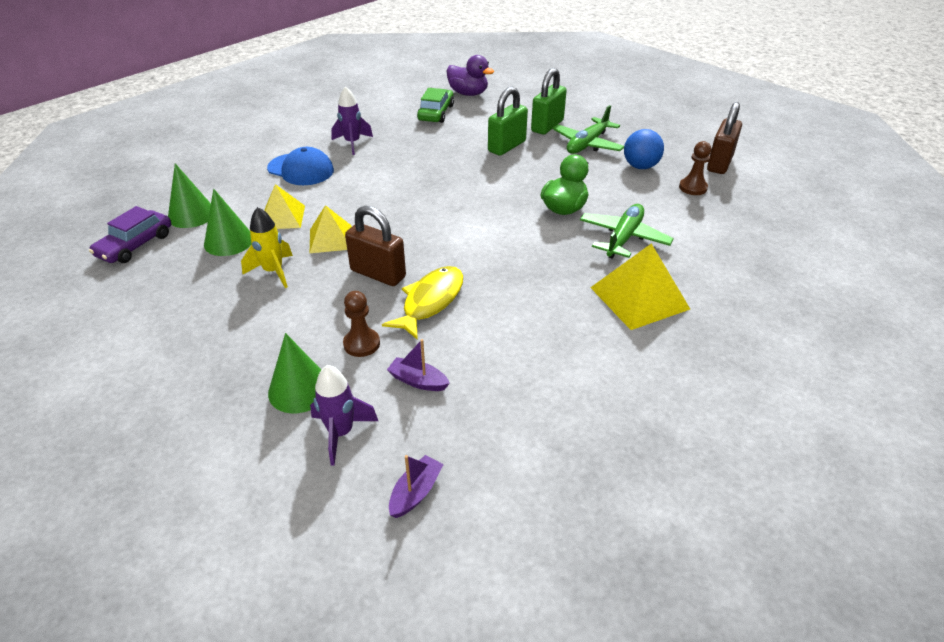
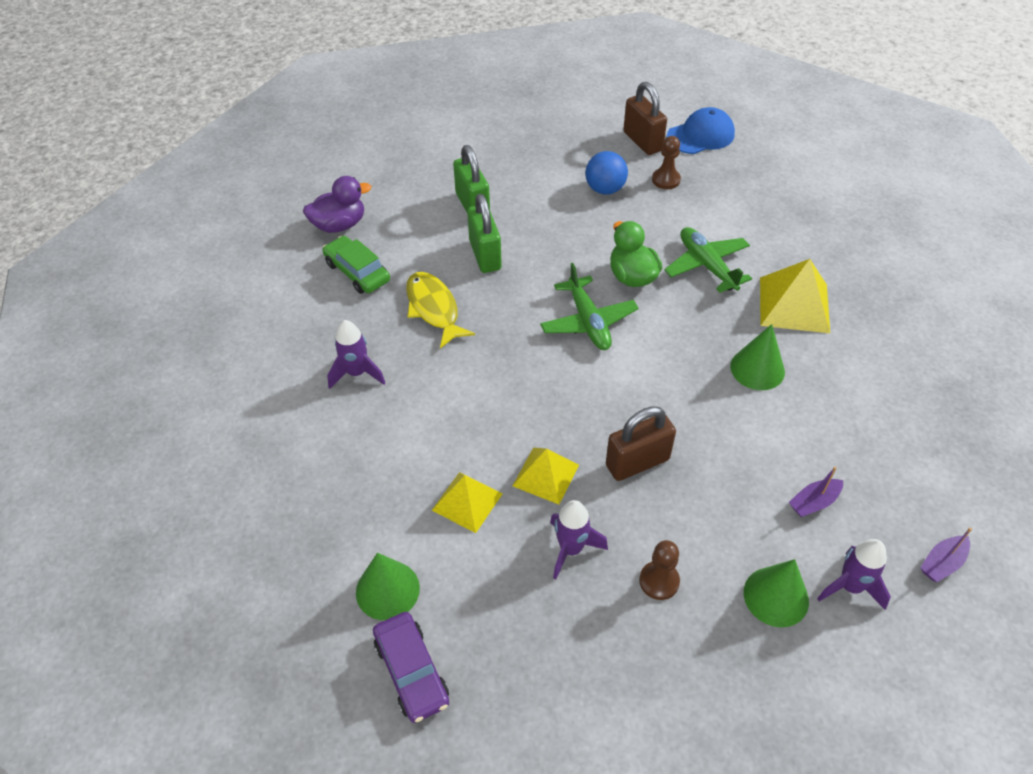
camera: 55 degrees left, 10 degrees up
(229, 241) = (478, 570): green cone -> green cone (757, 369)
(273, 272) = (571, 549): yellow rocket -> purple rocket
(301, 169) = (374, 445): blue cap -> blue cap (700, 135)
(361, 344) = (739, 522): brown pawn -> brown pawn (659, 581)
(416, 492) = (942, 563): purple boat -> purple boat turned 105 degrees counterclockwise
(430, 301) = (708, 442): yellow fish -> yellow fish (434, 309)
(587, 144) = (534, 199): green plane -> green plane (588, 322)

